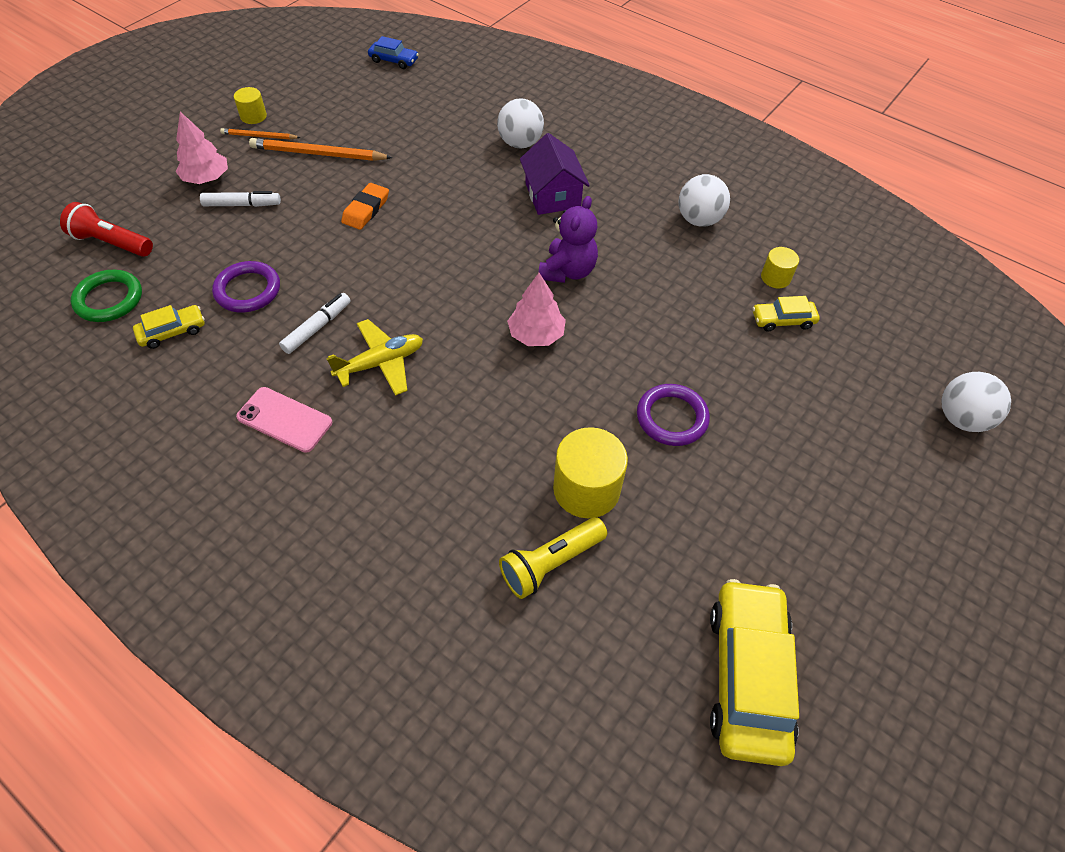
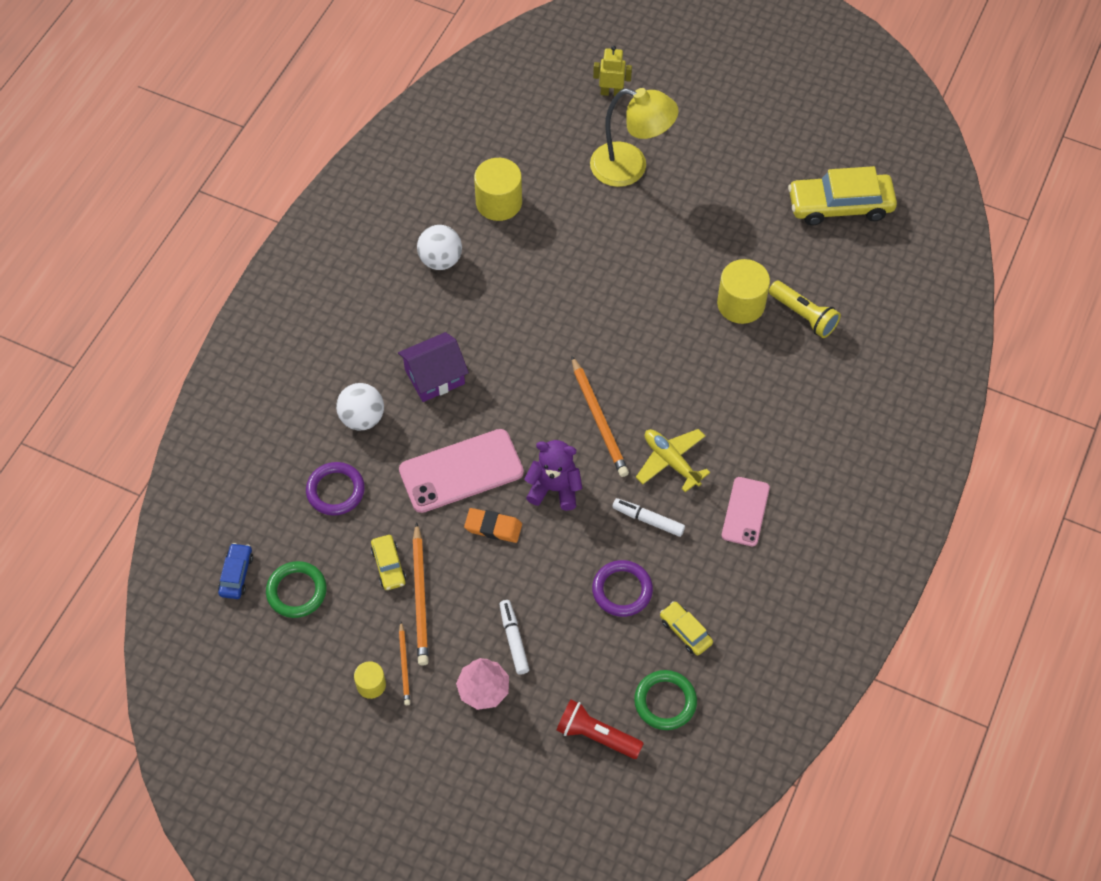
camera: 100 degrees left, 5 degrees up
(111, 243) = (596, 735): red flashlight -> red flashlight turned 105 degrees clockwise
(362, 88) = (296, 591): none -> green ring
(437, 197) = (461, 471): none -> pink phone
(459, 311) = (599, 419): none -> orange pencil
(536, 334) = (609, 359): pink tree -> none
(567, 271) = (531, 349): purple teddy bear -> purple teddy bear (554, 488)
(672, 418) = (663, 260): purple ring -> purple ring (335, 491)
(775, 277) = (499, 202): yellow cylinder -> yellow cylinder, size x1.84
(783, 320) = (545, 196): yellow car -> yellow car (388, 566)
(827, 413) = (630, 168): none -> yellow lamp
(961, 418) = (611, 92): white ball -> yellow robot

